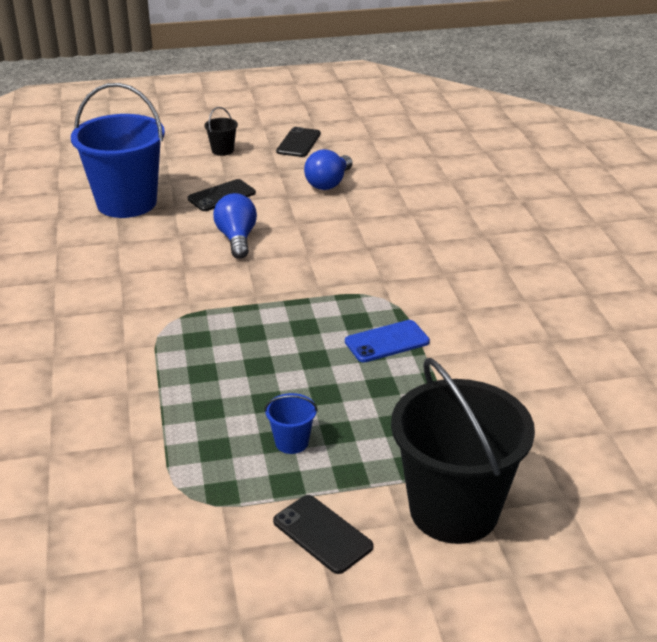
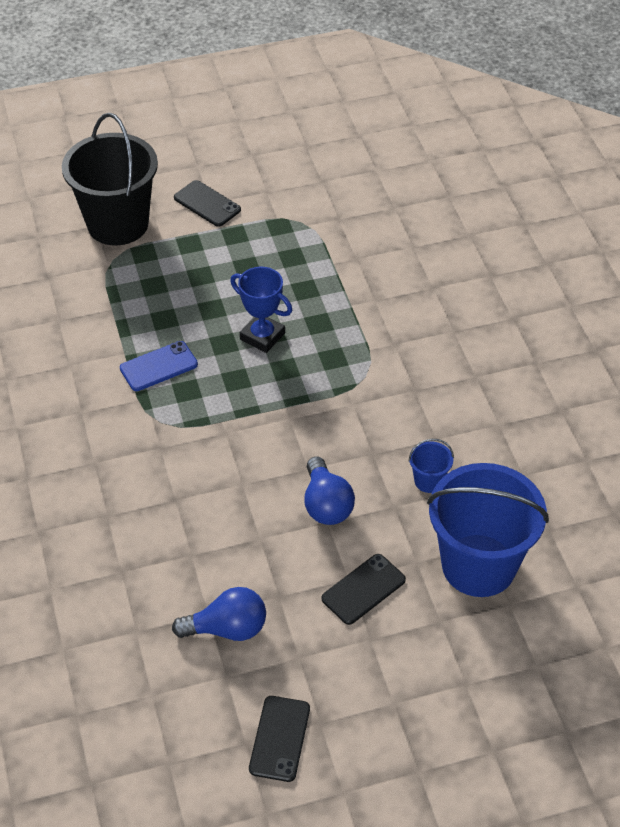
camera: 175 degrees right, 15 degrees up
(222, 150) = (389, 706): black bucket -> none
(270, 363) = (262, 336): none -> blue trophy
(291, 442) = (235, 266): blue bucket -> blue bucket (428, 481)
(329, 183) = (227, 629): blue light bulb -> blue light bulb turned 60 degrees clockwise

